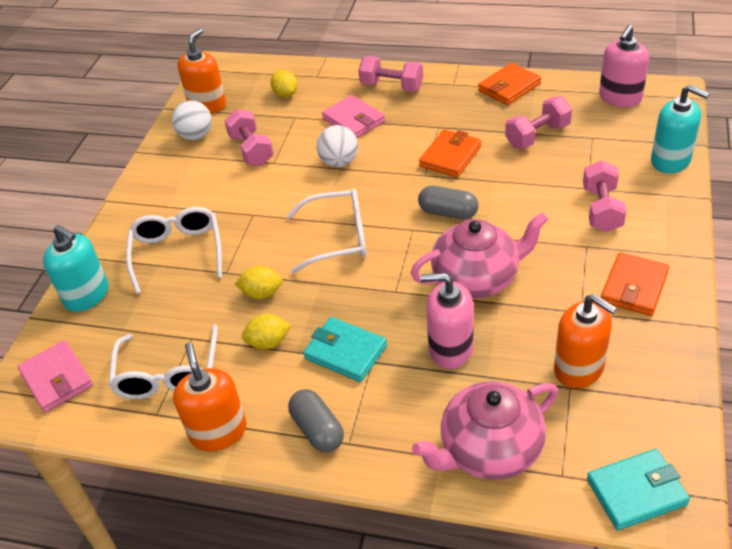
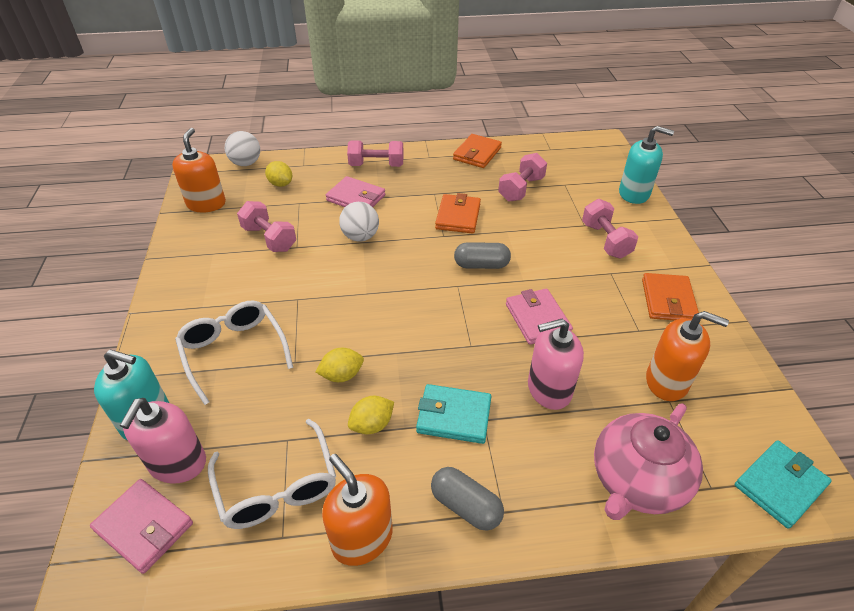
camera: 25 degrees left, 0 degrees up
(196, 136) = (206, 234): white ball -> white ball (246, 163)
(338, 238) = (393, 306): white glasses -> none
(477, 278) = (537, 319): pink teapot -> pink wallet
(620, 98) = (568, 151): pink soap dispenser -> pink soap dispenser (177, 463)

